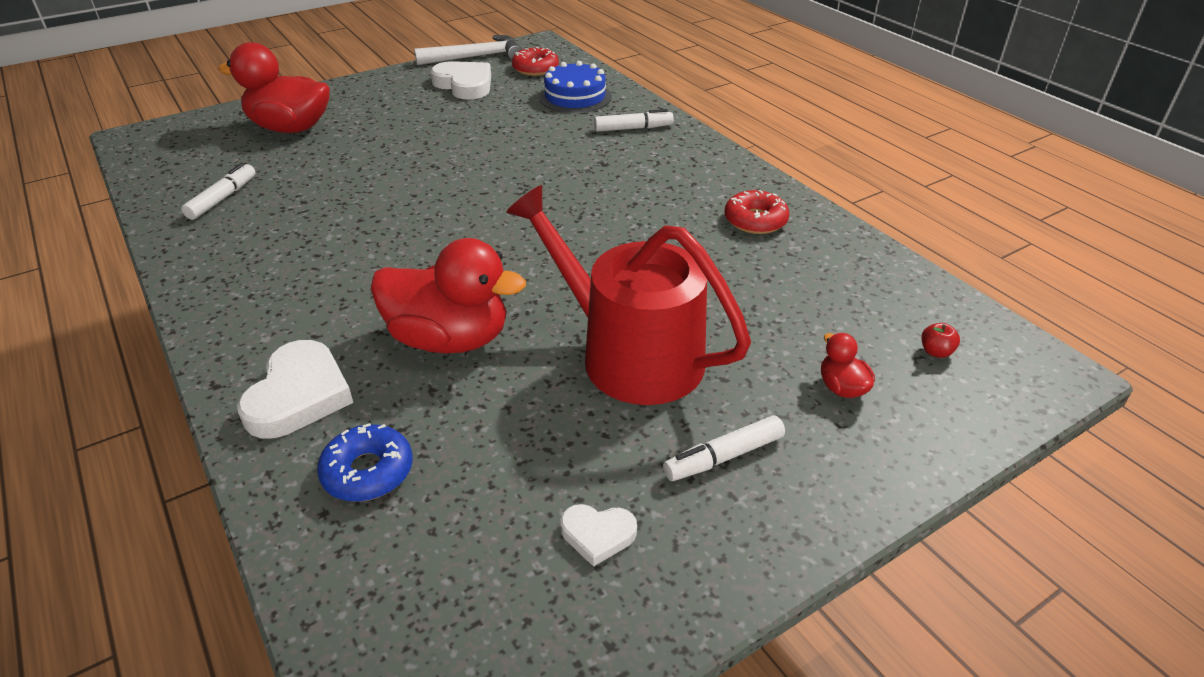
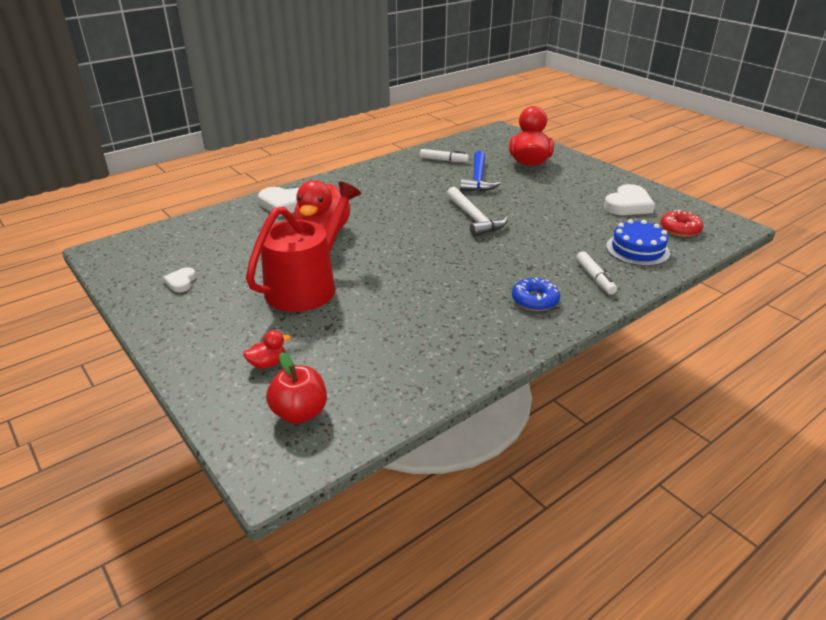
camera: 85 degrees right, 5 degrees down
(323, 174) = (478, 179): none -> blue hammer
(368, 471) = (234, 226): blue donut -> blue donut (535, 300)
(475, 57) = (682, 203): white hammer -> white hammer (474, 218)
(724, 457) = (219, 317): white marker -> none
(755, 220) = (464, 336): red donut -> none
(935, 352) = (300, 413): red apple -> red apple, size x2.18

